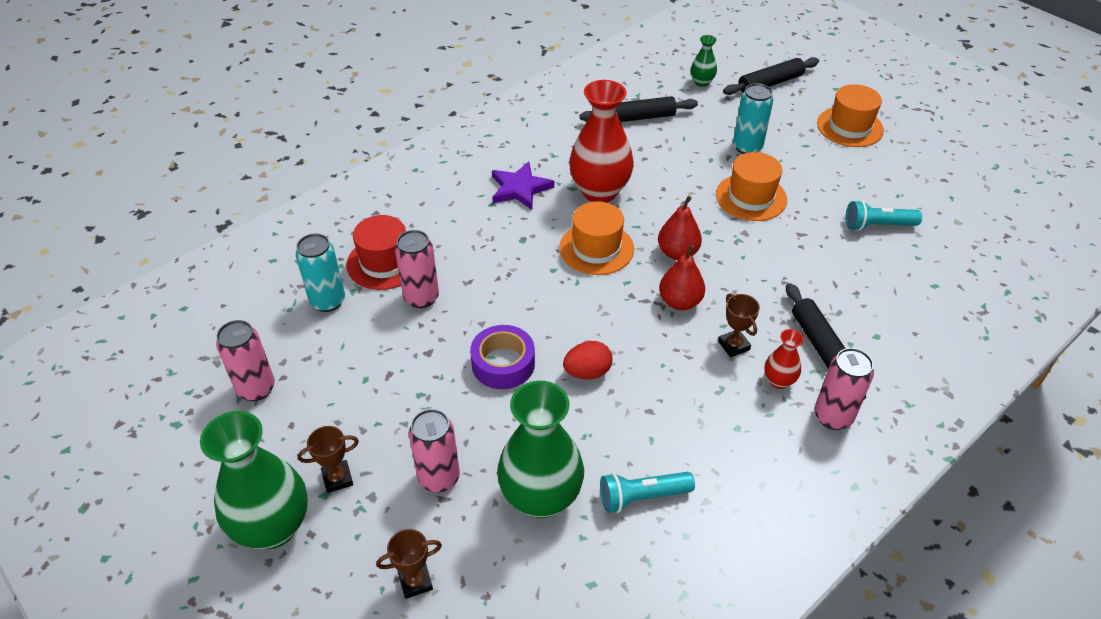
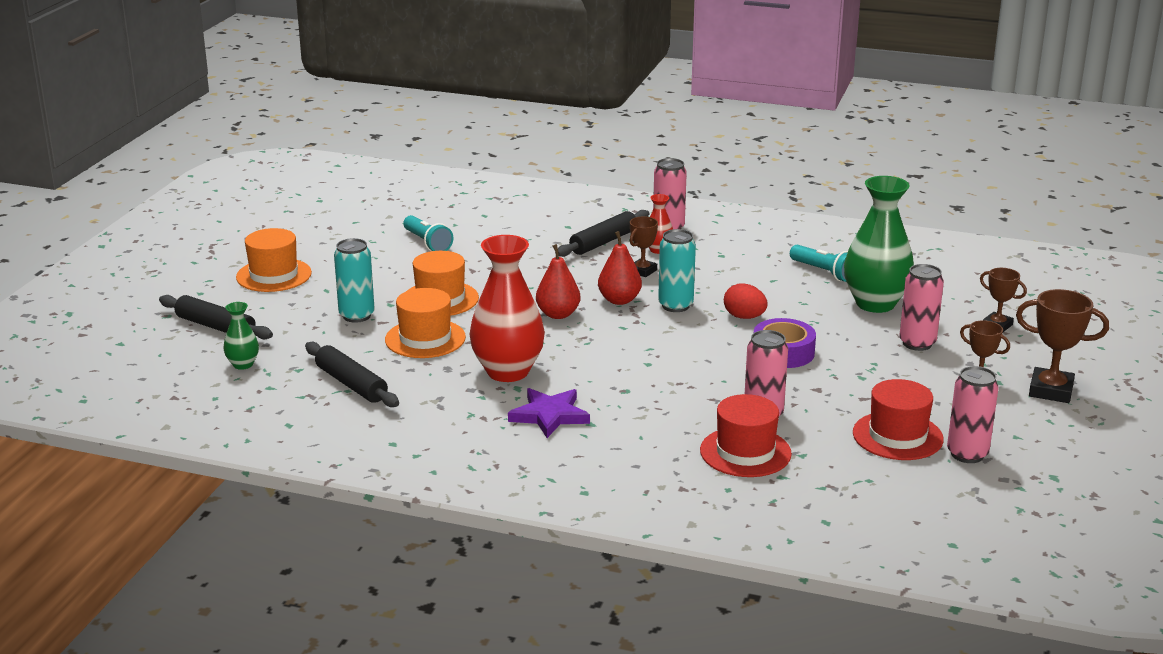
camera: 120 degrees left, 20 degrees down
(273, 527) = (1051, 390): green vase -> brown trophy
(320, 361) = (897, 436): none -> red hat
(328, 301) = (832, 462): turquoise can -> turquoise can (675, 306)
(596, 248) = (595, 351): orange hat -> orange hat (425, 339)

